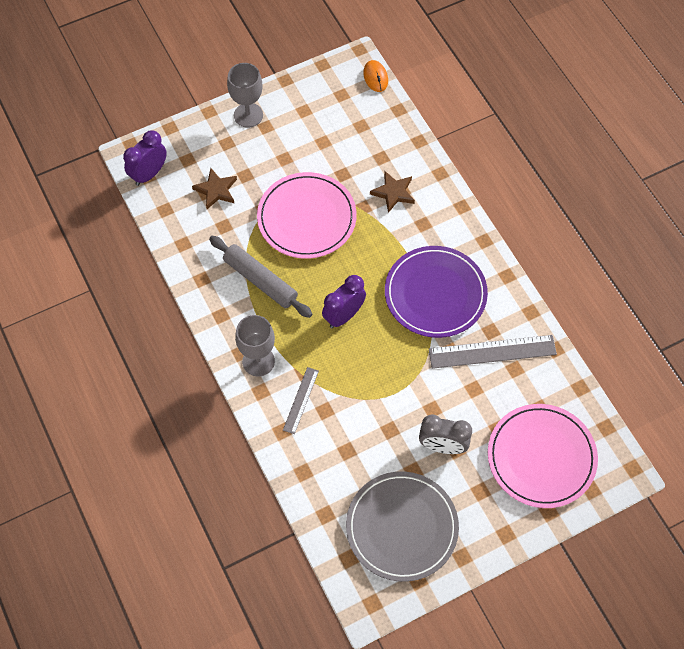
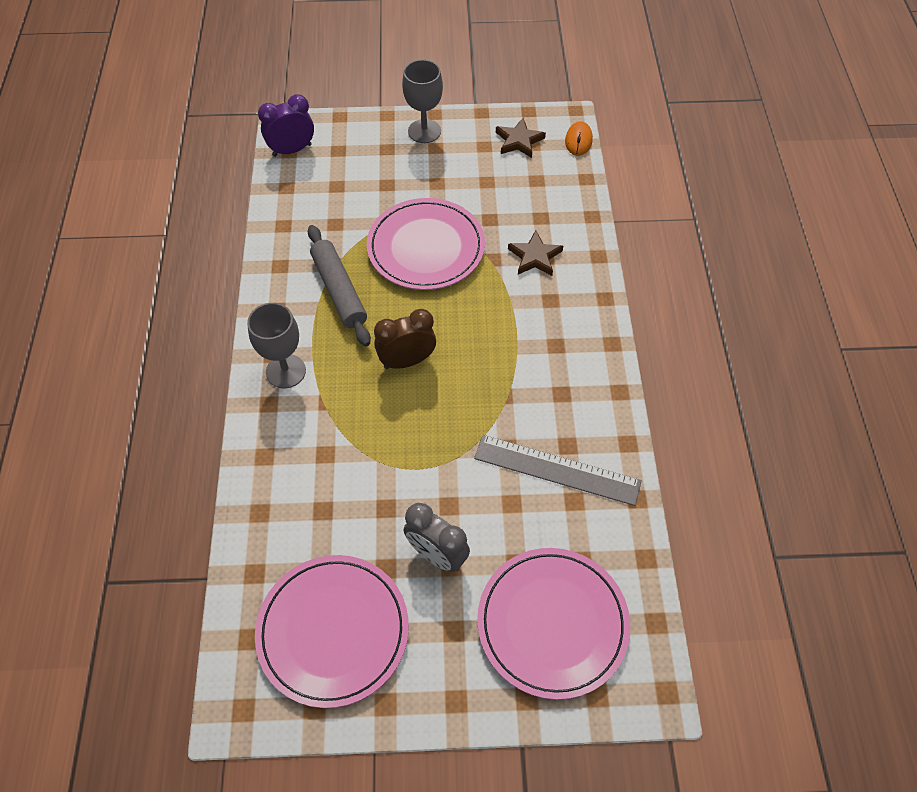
camera: 25 degrees right, 5 degrees down
(216, 190) = (348, 188): brown star -> brown star (519, 141)
(301, 400) = (305, 432): grey ruler -> none
(343, 315) = (407, 361): purple clock -> brown clock
(402, 527) = (333, 631): grey plate -> pink plate
(435, 294) = (524, 378): purple plate -> none

